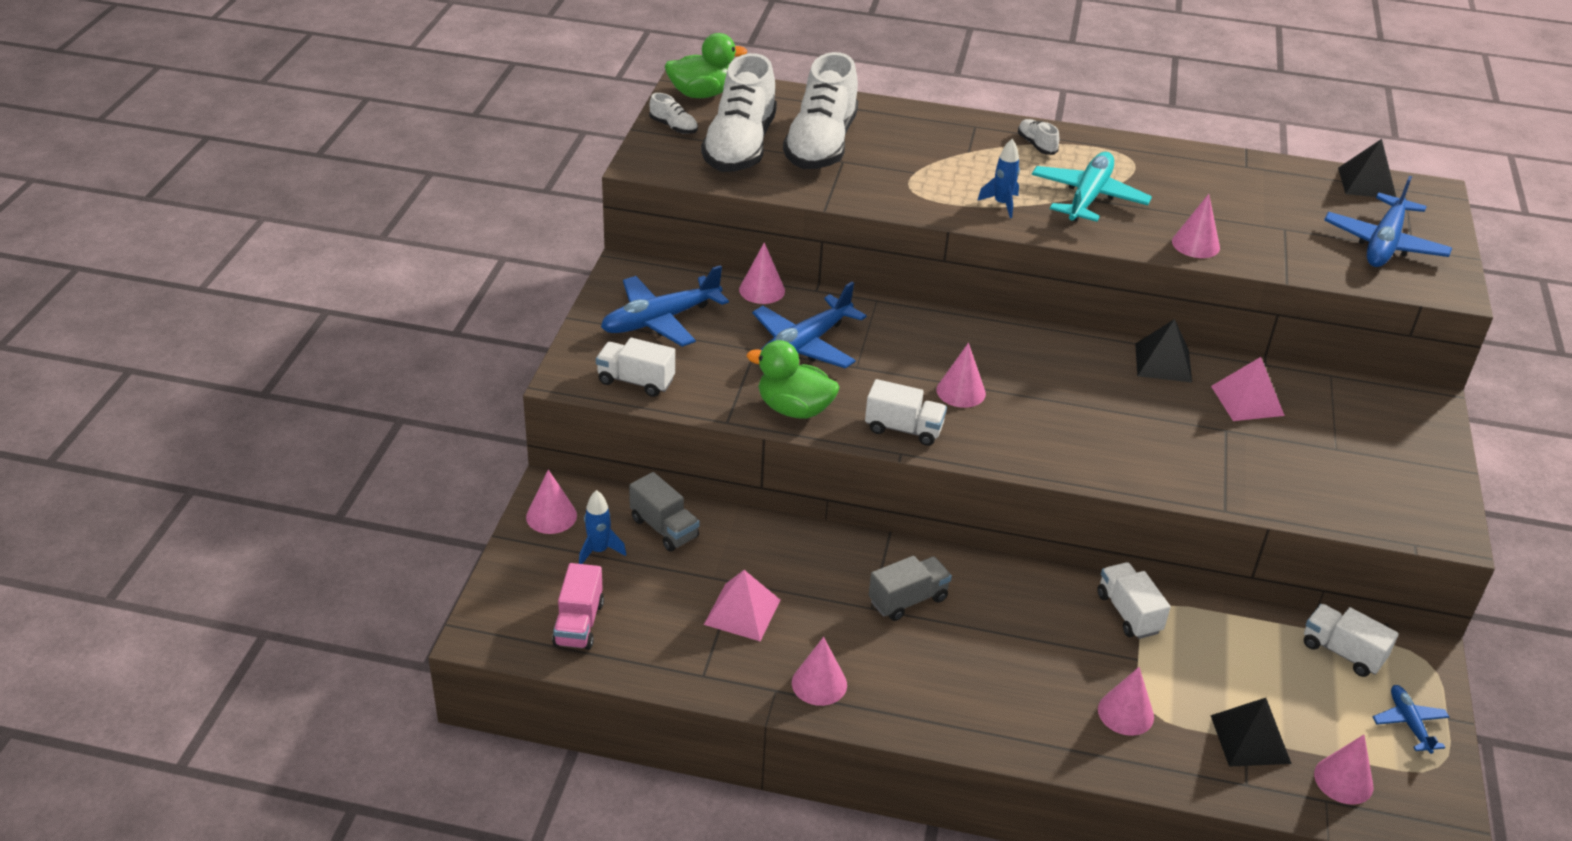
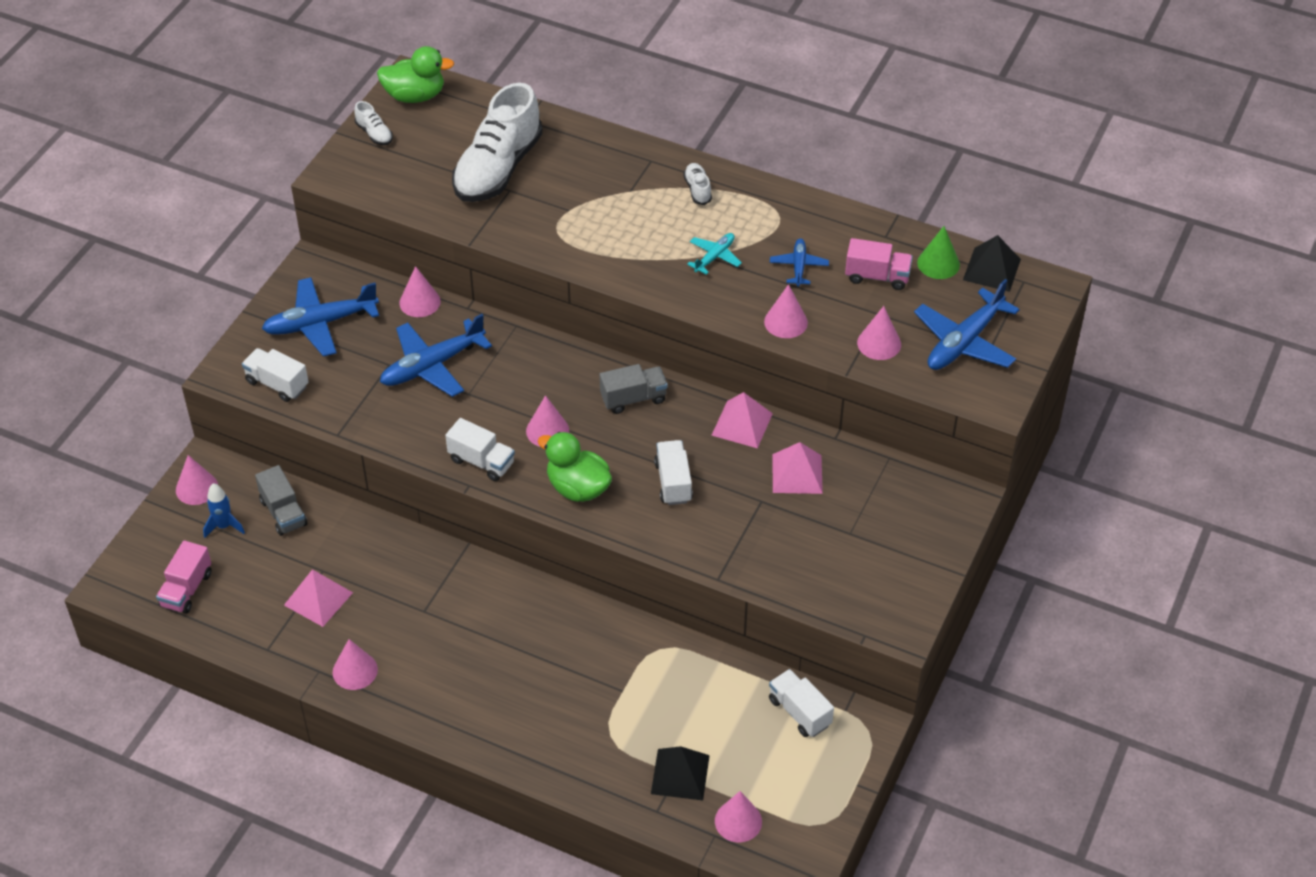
camera: 15 degrees right, 10 degrees up
(740, 147) = (424, 163): white shoe -> none
(794, 409) = (398, 429): green duck -> green duck (578, 488)
(908, 600) = (456, 608): grey truck -> grey truck (633, 398)
(1001, 204) = (631, 256): blue rocket -> none
(1088, 197) = (715, 257): turquoise plane -> turquoise plane, size x0.53
(1125, 713) = (589, 735): pink cone -> pink cone (879, 343)
(1128, 613) = (635, 648): white truck -> white truck (673, 482)
(1163, 362) = (742, 424): black pyramid -> pink pyramid
(1261, 198) = (877, 276): none -> pink truck
(1312, 183) = (938, 263): none -> green cone
(1409, 723) = (821, 783): blue plane -> blue plane (799, 266)

